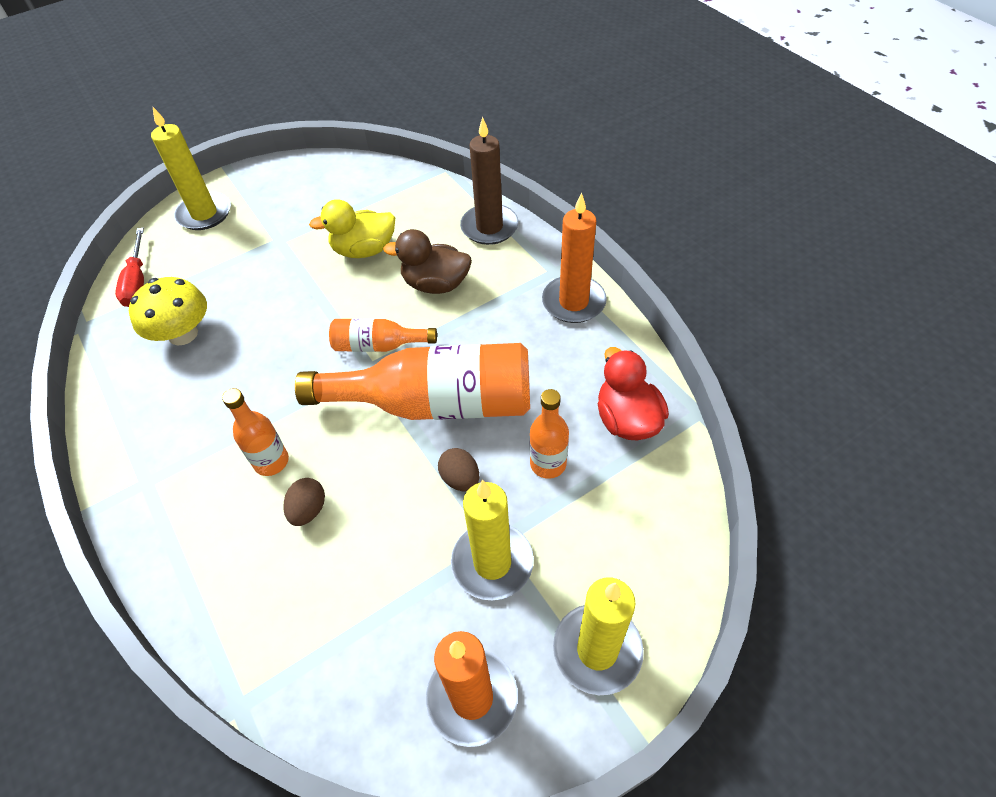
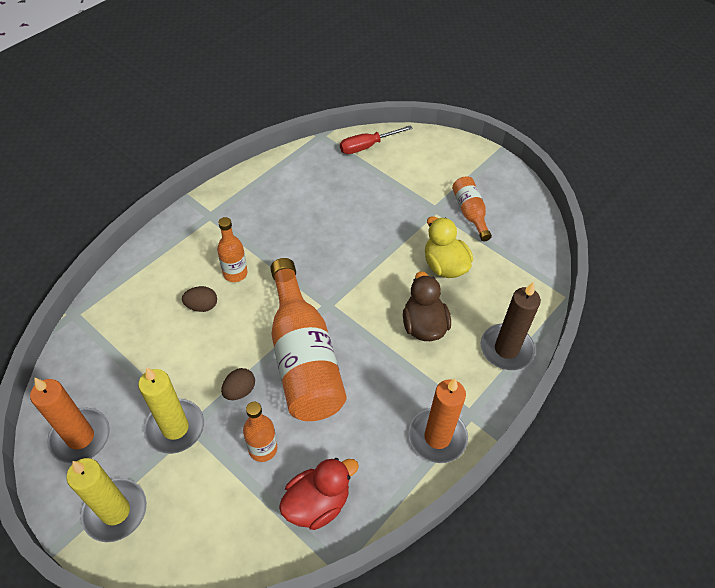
camera: 70 degrees right, 0 degrees up
(183, 334) = (328, 188): yellow mushroom -> none
(204, 214) = (445, 156): yellow candle -> none
(378, 345) = (349, 304): orange bottle -> orange bottle (470, 213)

